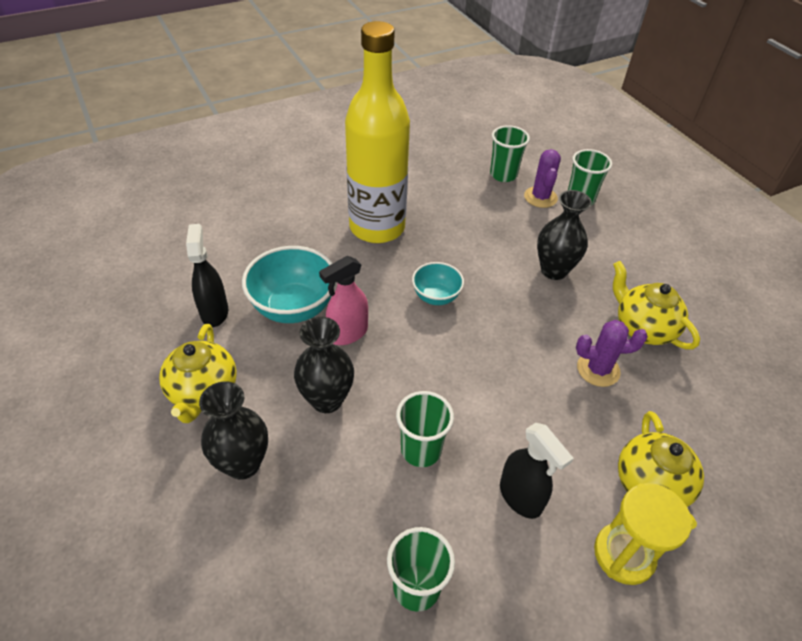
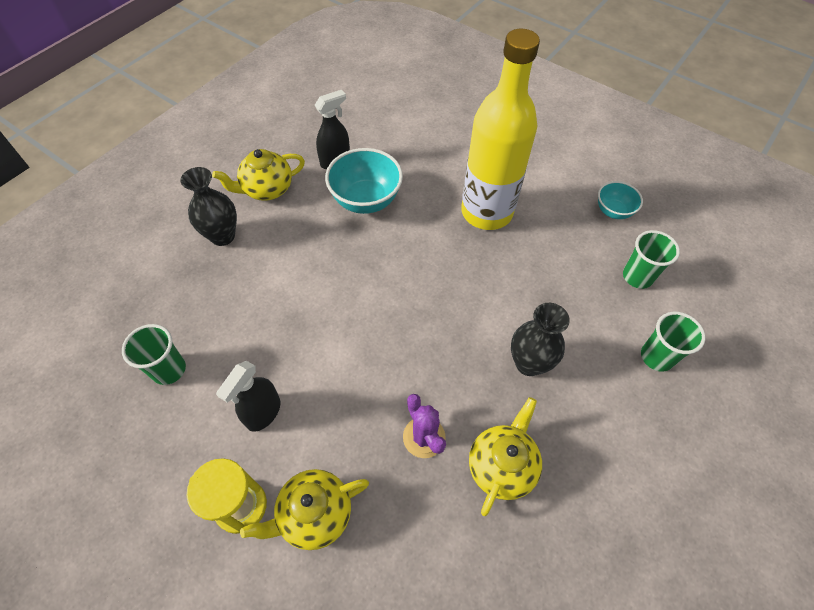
camera: 65 degrees right, 10 degrees up
(327, 400) = (293, 257): black vase -> none
(347, 334) = (359, 242): pink spray bottle -> none
(421, 450) = (276, 331): green cup -> none
(436, 297) = (434, 283): turquoise bowl -> turquoise bowl (613, 211)
(540, 197) = (629, 320): purple cactus -> none

